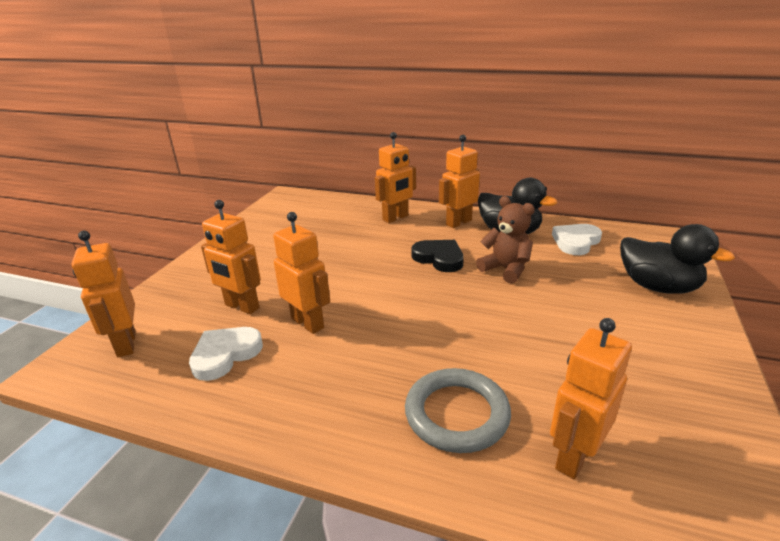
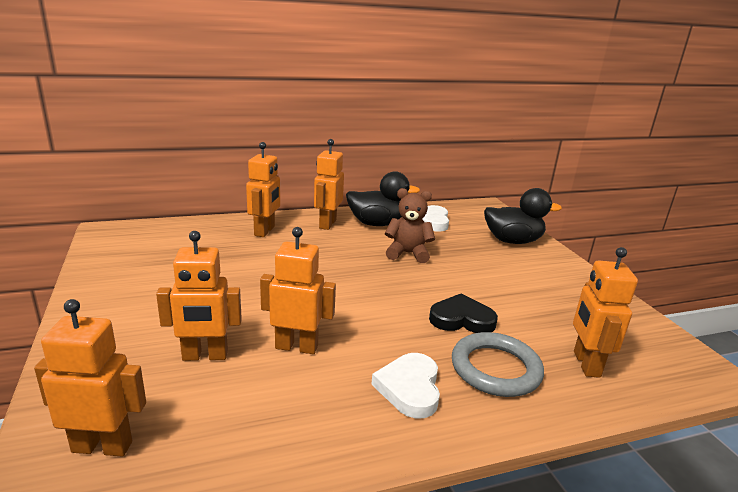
camera: 40 degrees left, 5 degrees down
(126, 344) = (102, 446): orange robot -> orange robot turned 150 degrees clockwise
(225, 355) = (248, 406): white heart -> white heart (409, 388)
(439, 258) = (346, 257): black heart -> black heart (461, 319)

